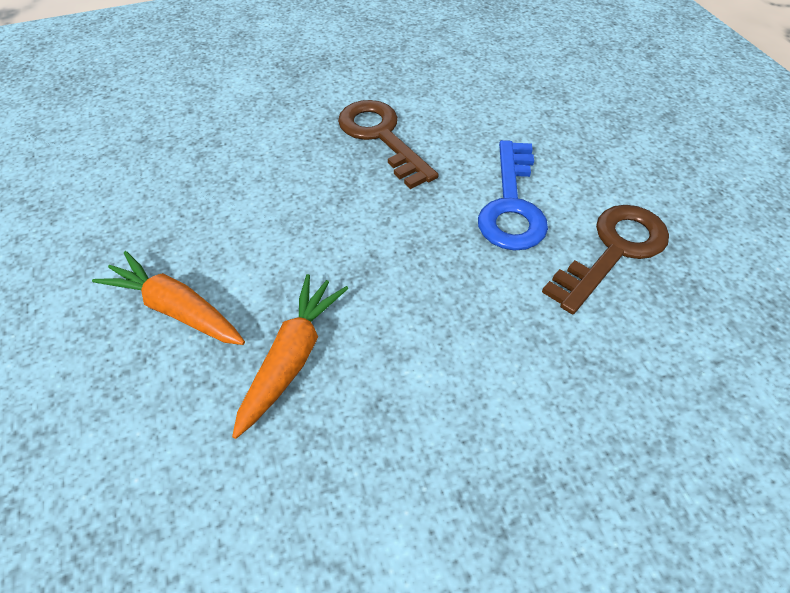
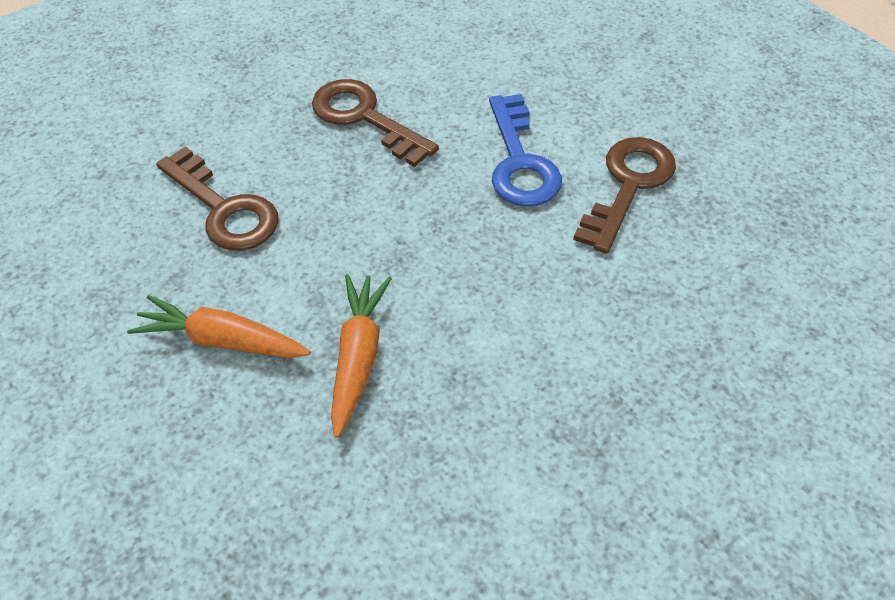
camera: 15 degrees left, 0 degrees up
(229, 190) = (224, 208): none -> brown key

